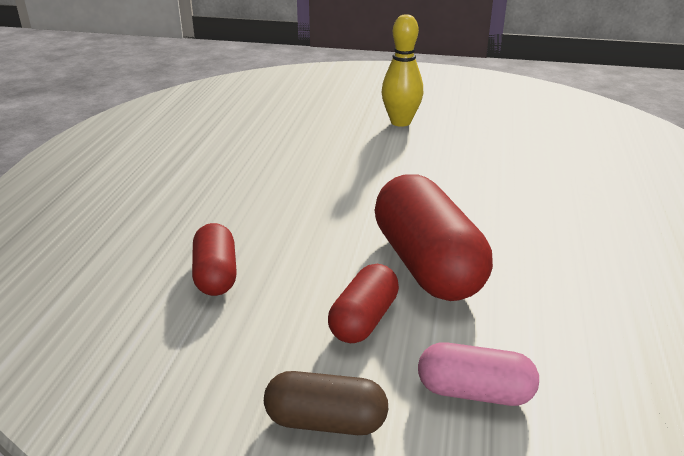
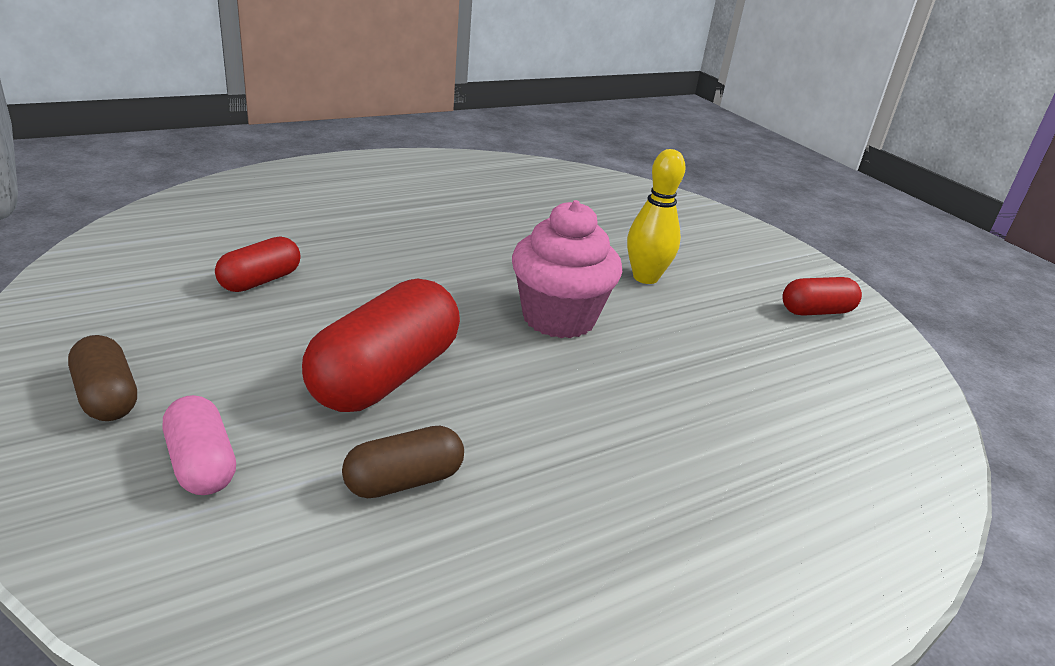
camera: 45 degrees right, 0 degrees up
(363, 319) = (261, 370): red capsule -> red capsule (816, 311)
(418, 170) = (558, 318): none -> pink cupcake
(562, 302) = (404, 481): none -> brown capsule

